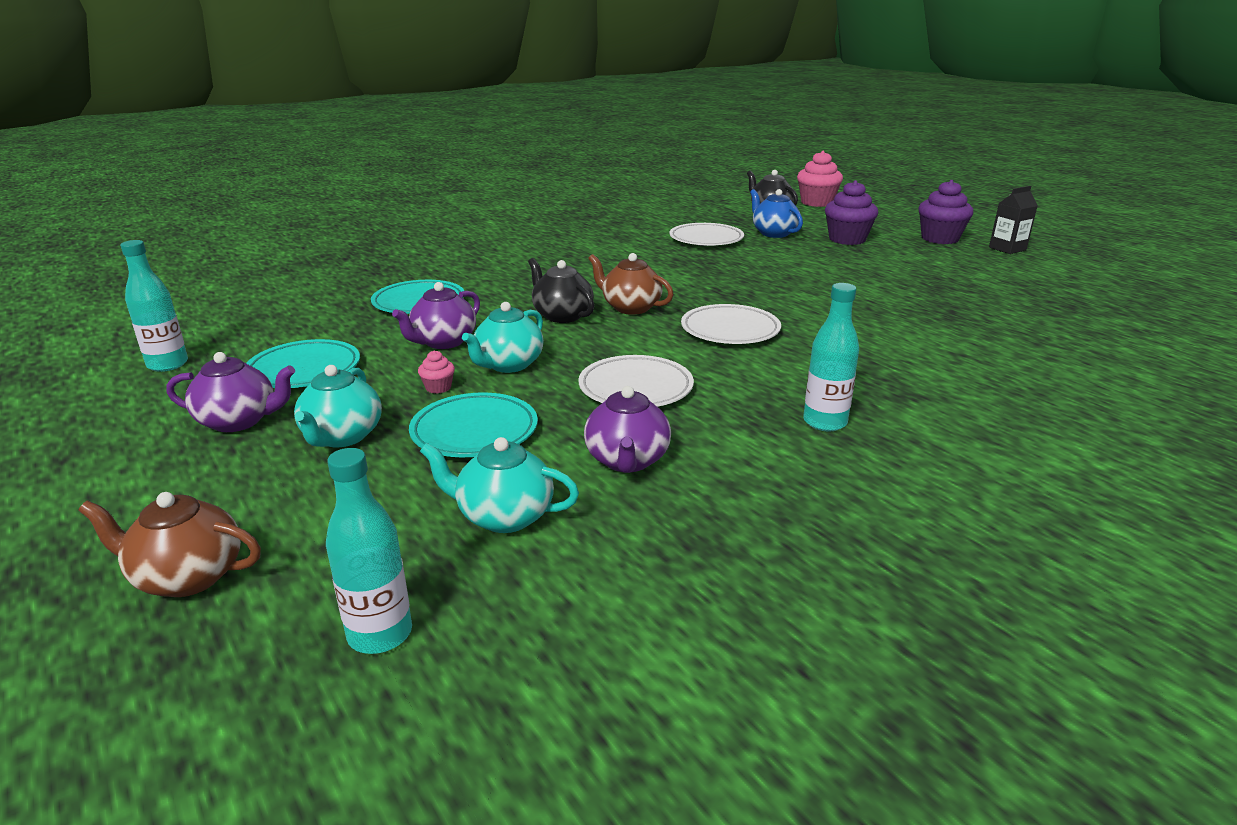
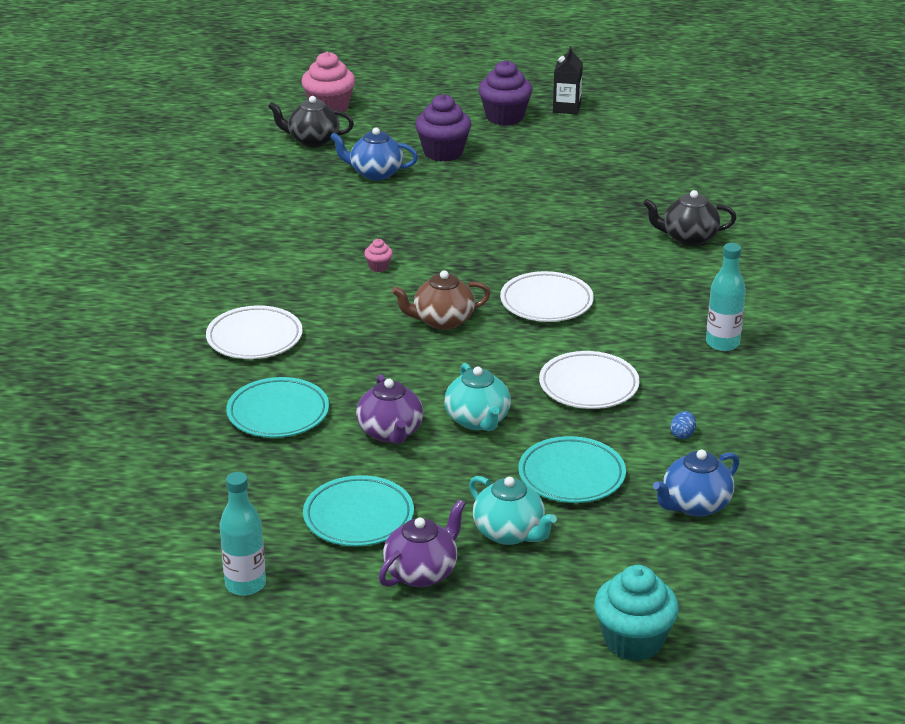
camera: 50 degrees left, 5 degrees up
(187, 576) = (633, 641): brown teapot -> turquoise cupcake
(380, 634) = (766, 587): turquoise bottle -> none
(438, 387) = (478, 465): pink cupcake -> pink cupcake (378, 267)
(504, 516) = (695, 505): turquoise teapot -> blue teapot
(562, 315) = (413, 358): black teapot -> black teapot (688, 238)
(627, 461) = (682, 435): purple teapot -> blue egg
(706, 239) = (338, 210): white plate -> white plate (254, 338)

